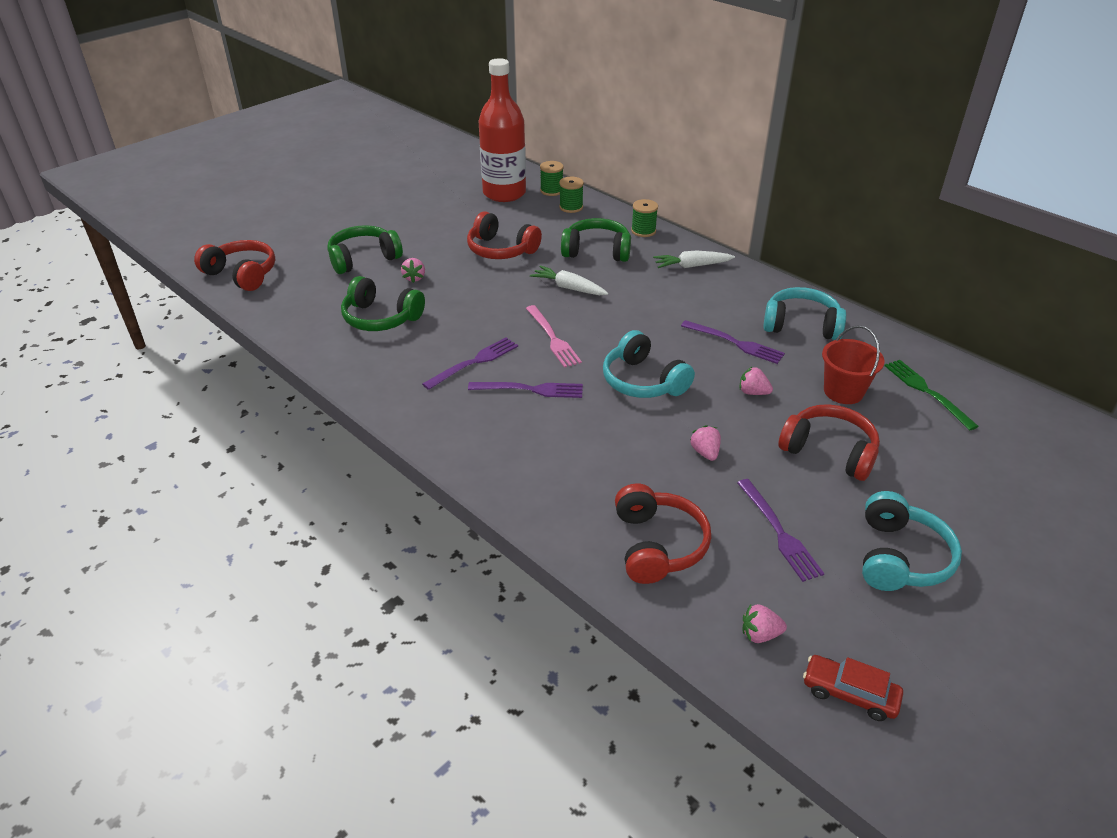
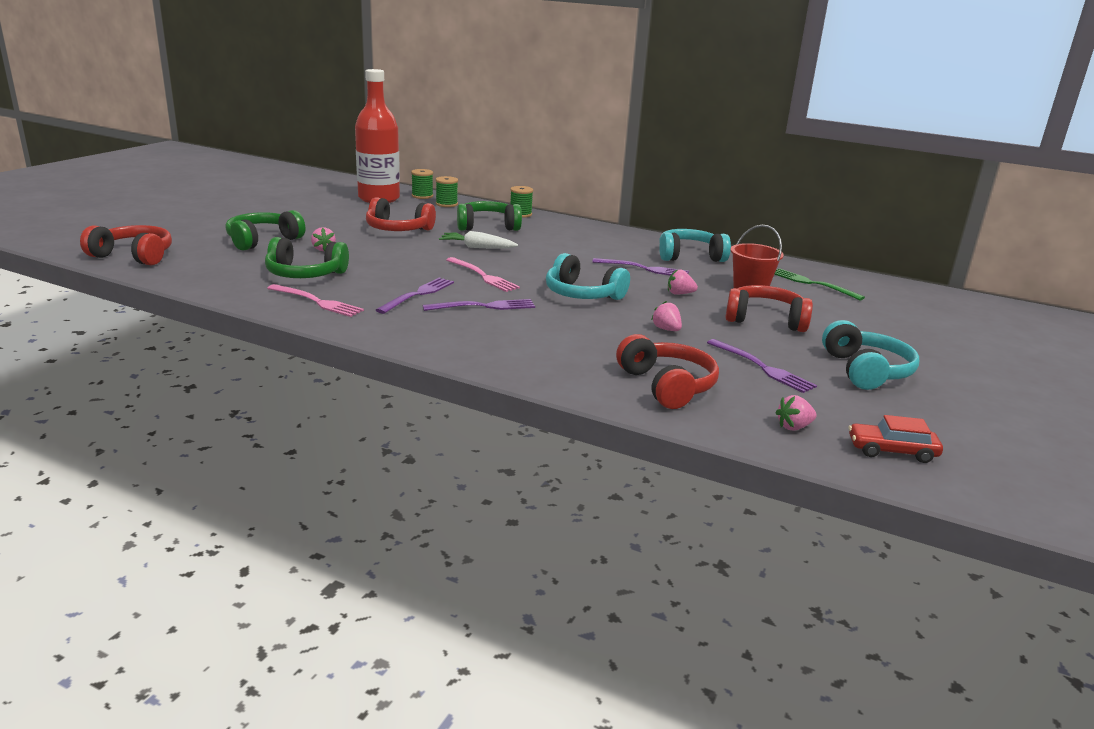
camera: 20 degrees left, 15 degrees down
(375, 363) = (318, 302): none -> pink fork
(692, 266) = (576, 231): white carrot -> none

